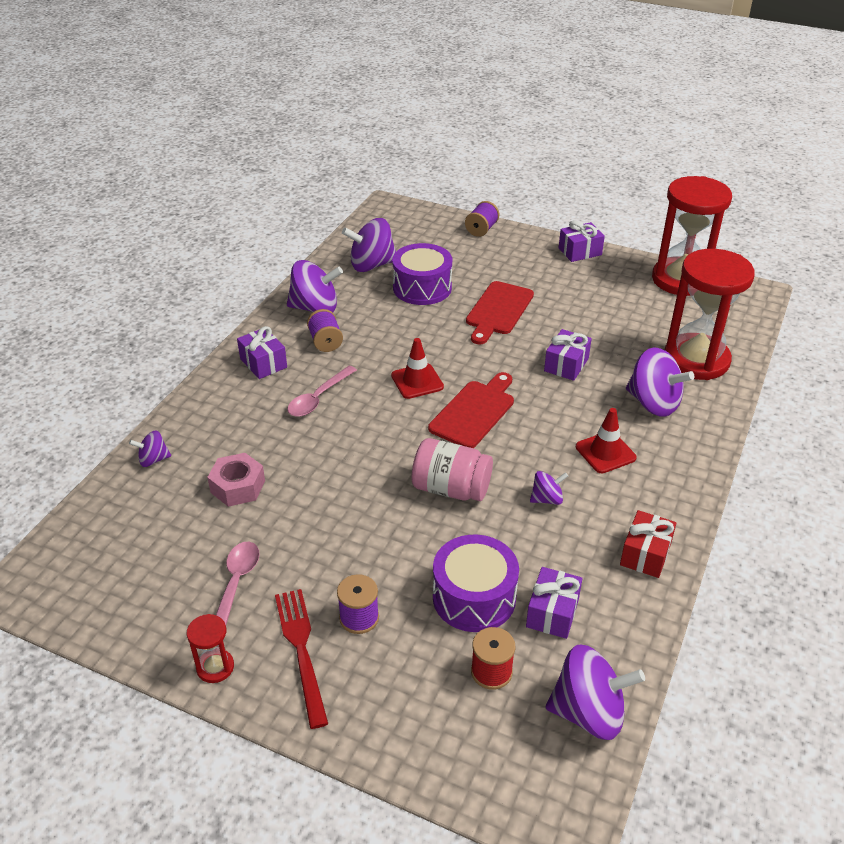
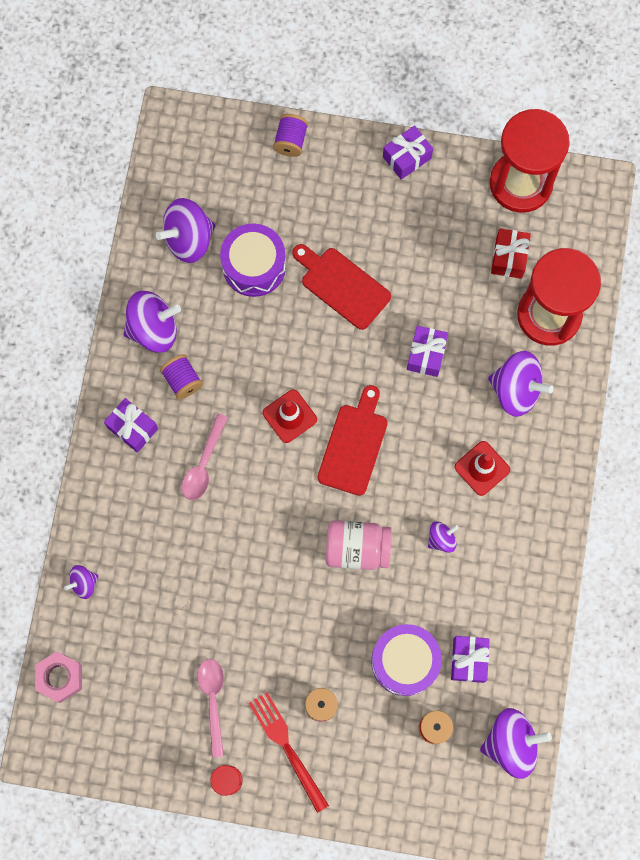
camera: 15 degrees left, 35 degrees up
(238, 487) = (172, 595): pink nut -> pink nut (60, 677)
(498, 311) = (342, 285): red cutting board -> red cutting board turned 120 degrees clockwise
(645, 554) = (532, 580): red gift -> red gift (509, 258)

